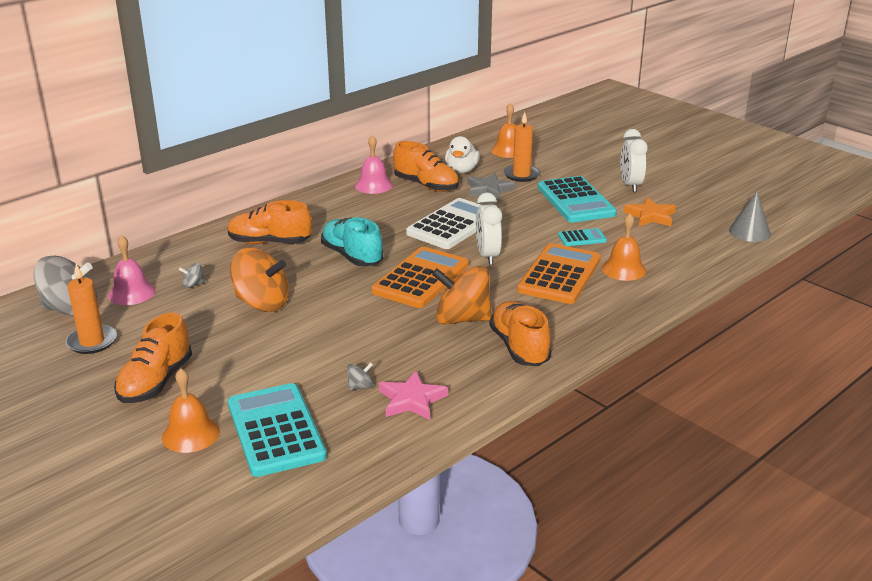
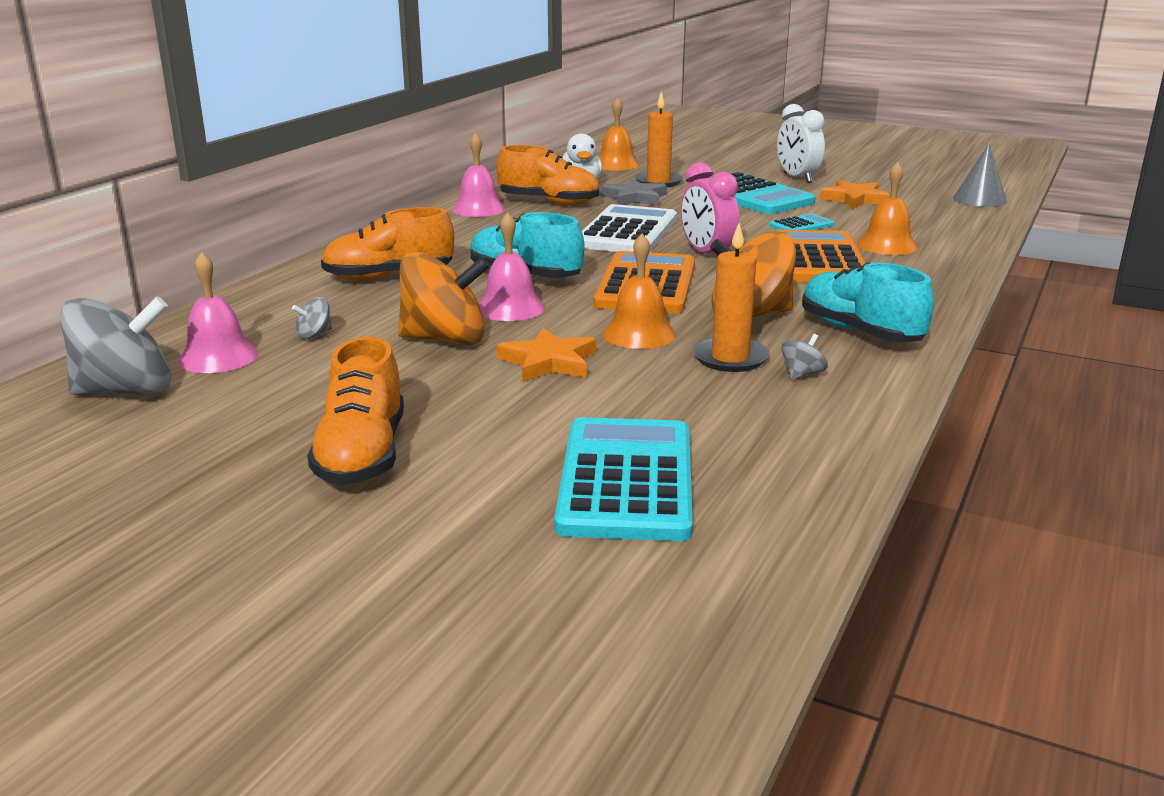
camera: 20 degrees left, 5 degrees down
(92, 342) = (200, 424): orange candle -> orange candle (730, 358)
(190, 434) = (490, 511): orange bell -> orange bell (639, 334)
(275, 430) = (626, 480): turquoise calculator -> turquoise calculator turned 45 degrees clockwise
(306, 334) = (548, 362): none -> orange star
(320, 284) = (510, 308): none -> pink bell
(360, 386) = (696, 406): grey spinning top -> grey spinning top (802, 374)
(411, 400) = (787, 409): pink star -> none
(487, 256) = (707, 254): white clock -> pink clock
(519, 347) = (860, 332): orange shoe -> turquoise shoe

